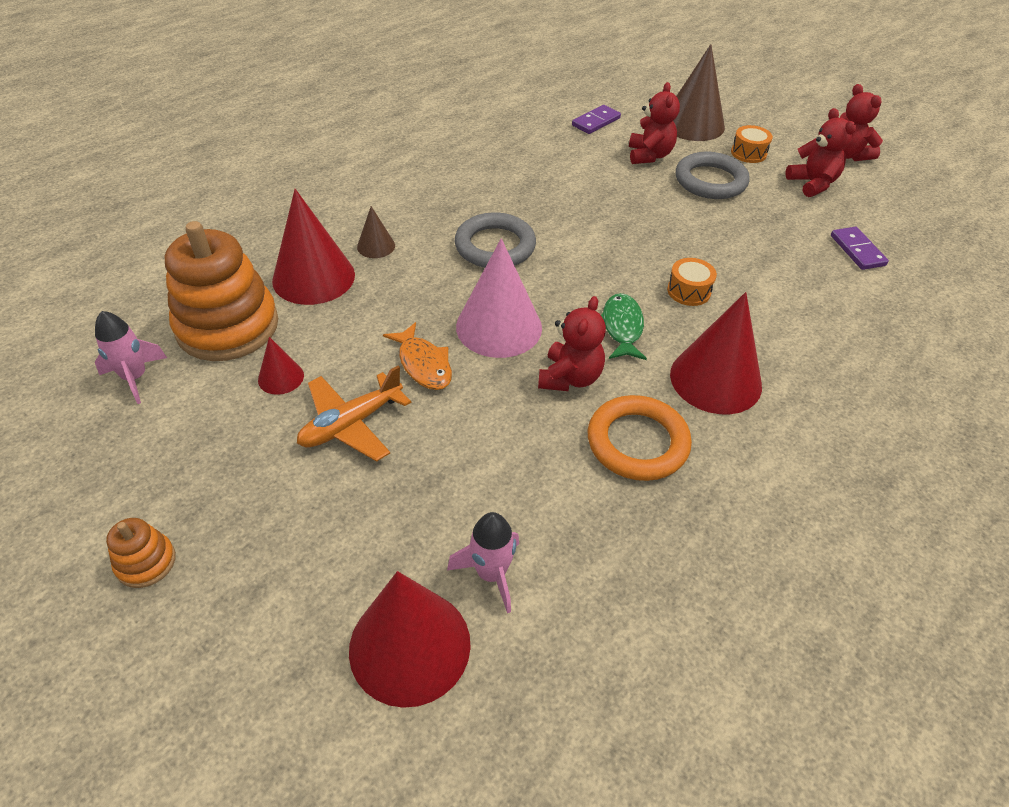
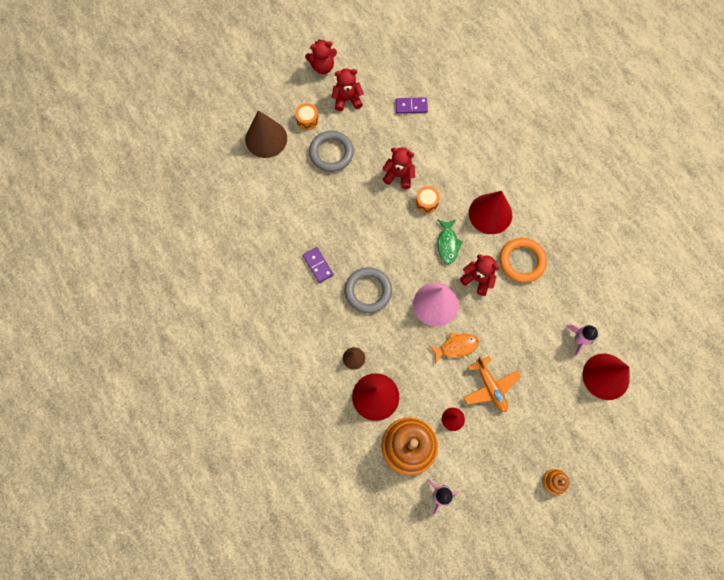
camera: 75 degrees left, 25 degrees up
(596, 122) = (247, 196): purple domino -> purple domino (318, 265)
(621, 327) = (447, 244): green fish -> green fish turned 105 degrees counterclockwise
(649, 156) = (296, 177): red teddy bear -> red teddy bear (399, 175)

